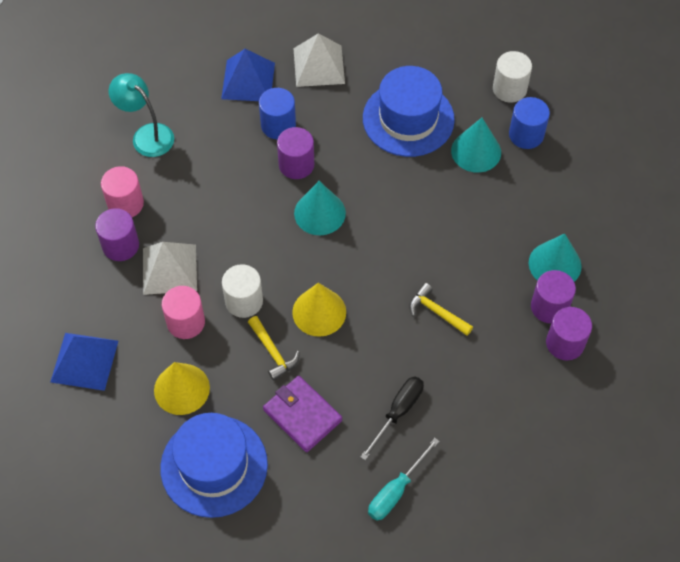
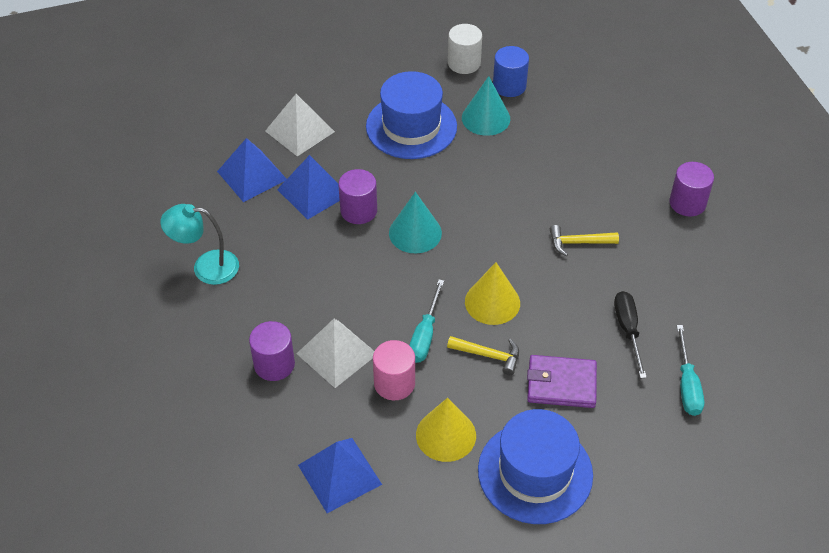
camera: 40 degrees left, 10 degrees down
(125, 204) = (244, 330): pink cylinder -> none
(244, 301) = (425, 335): white cylinder -> turquoise screwdriver
(278, 125) = (313, 192): blue cylinder -> blue pyramid
(549, 307) = (651, 187): purple cylinder -> none
(555, 264) = (623, 157): turquoise cone -> none

